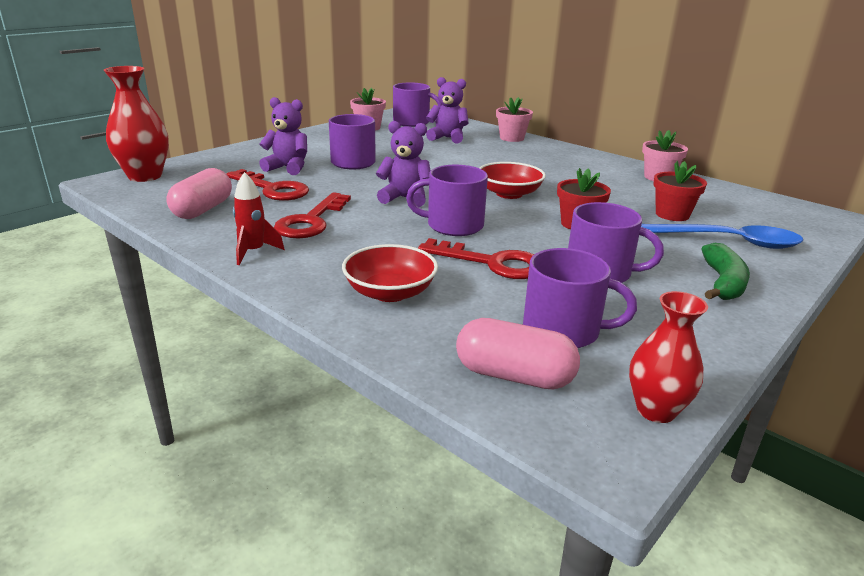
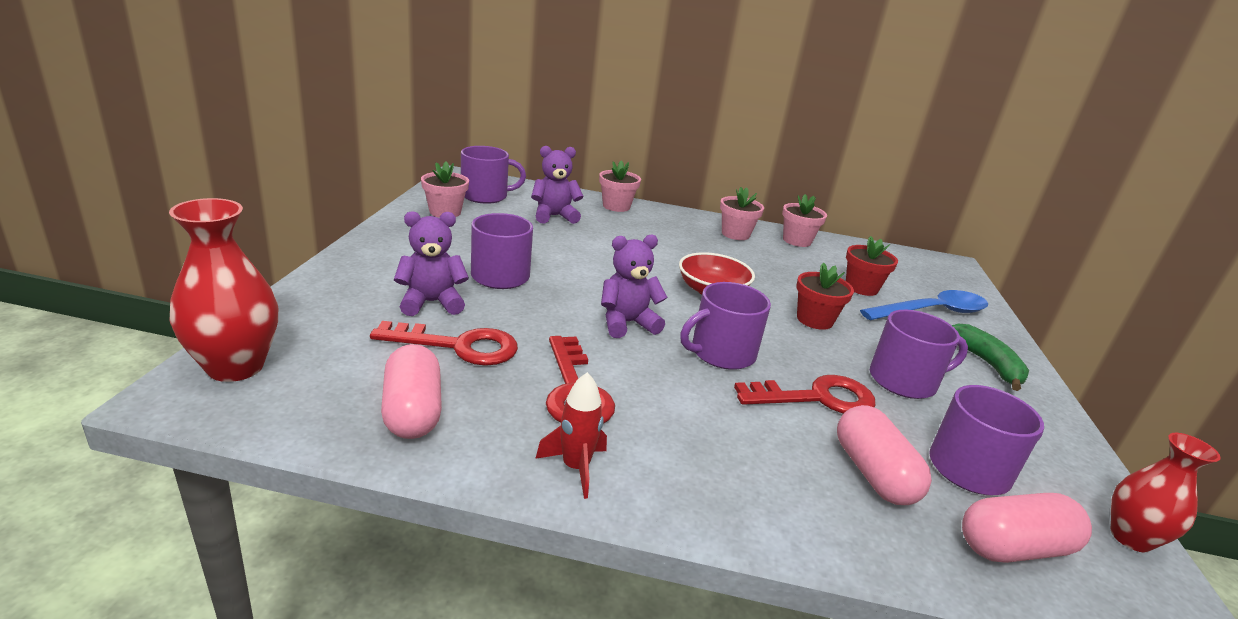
camera: 35 degrees left, 0 degrees up
(390, 292) = (790, 477): red bowl -> none
(463, 308) = (873, 473): none -> pink capsule
(598, 166) = (735, 234): none -> pink flower pot

